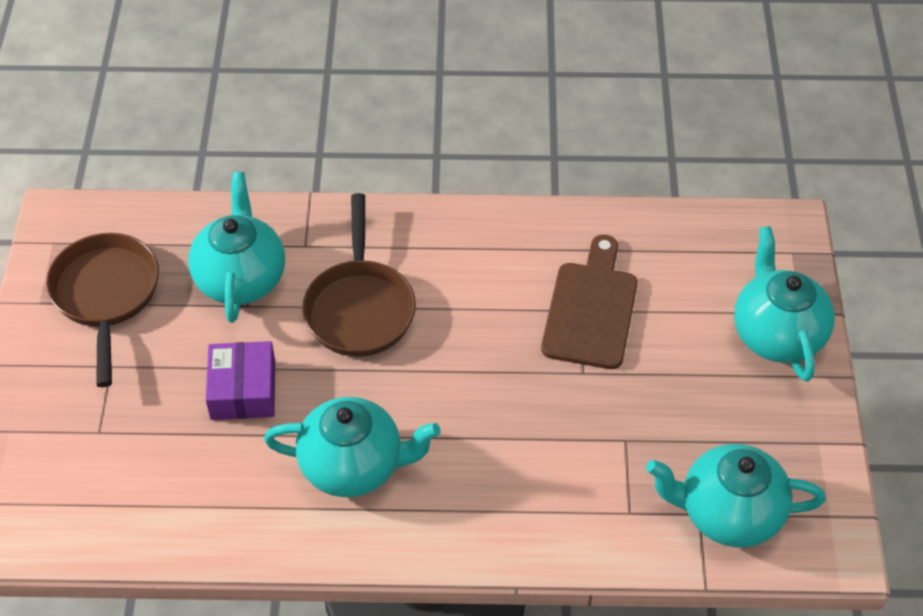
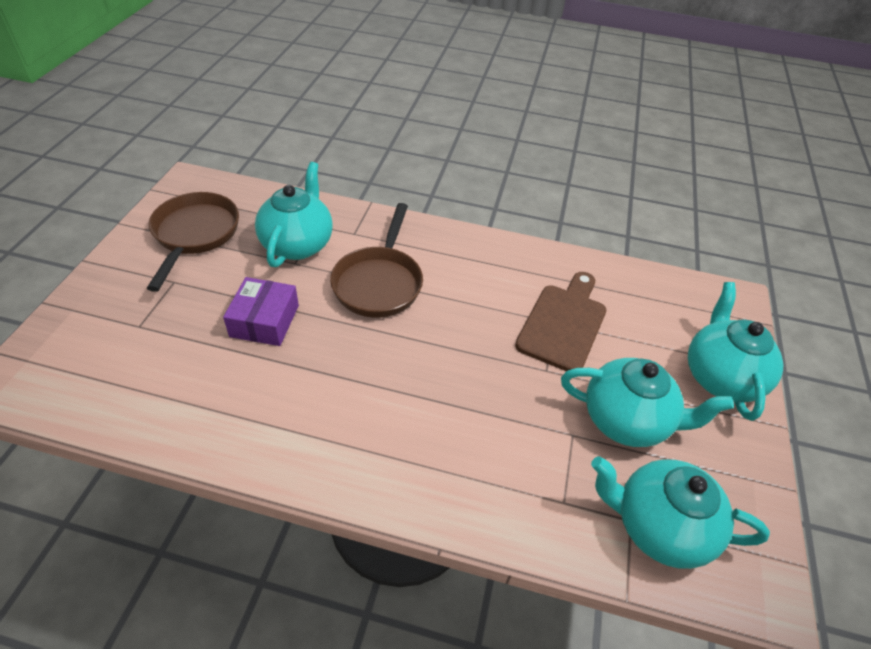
camera: 10 degrees right, 5 degrees down
(354, 466) = (329, 400): turquoise teapot -> turquoise teapot (627, 420)

